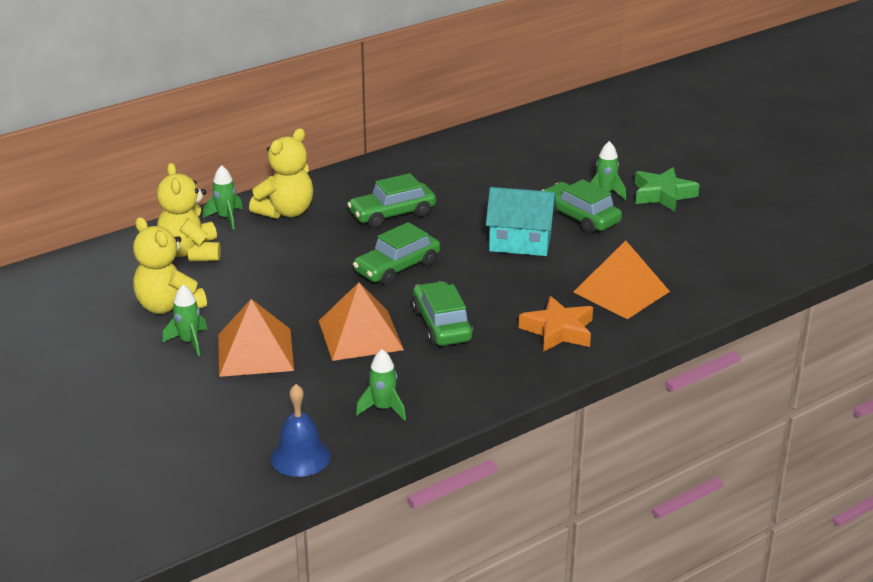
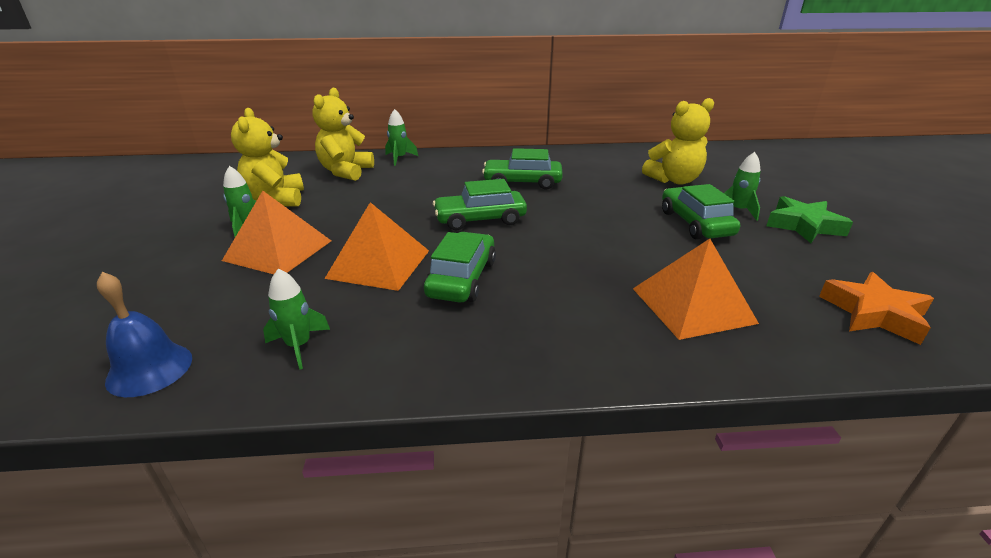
camera: 30 degrees right, 0 degrees up
(286, 212) = (445, 164): yellow teddy bear -> yellow teddy bear (674, 180)
(520, 242) = (615, 229): turquoise house -> none
(558, 331) = (580, 325): orange star -> orange star (874, 314)

